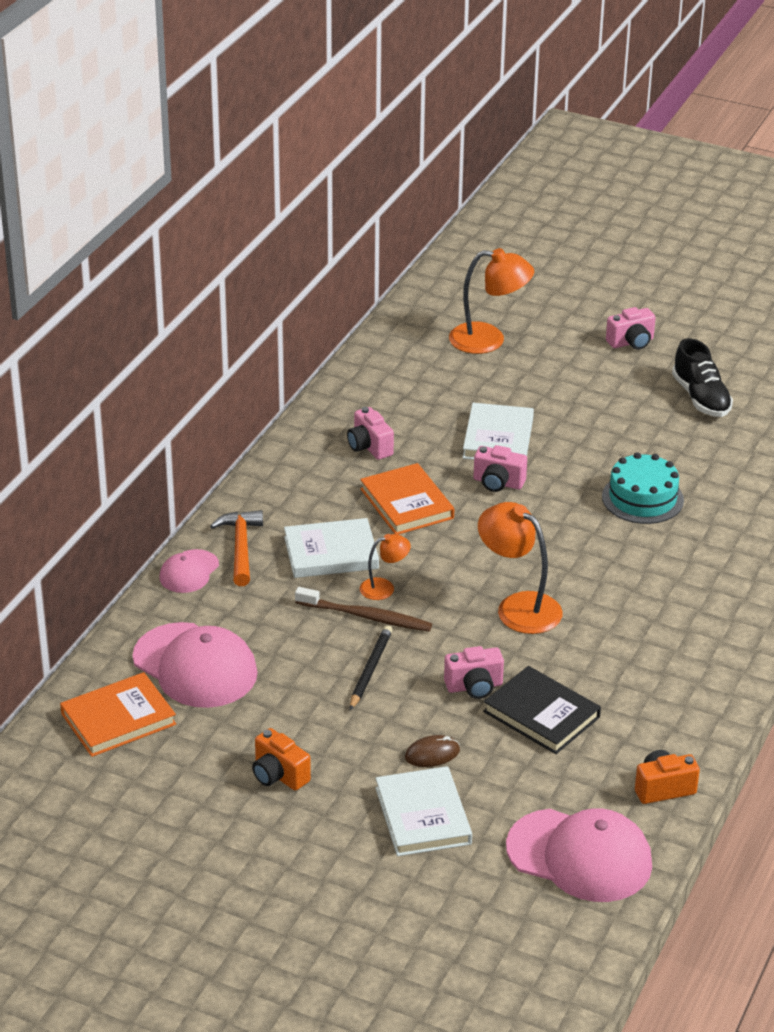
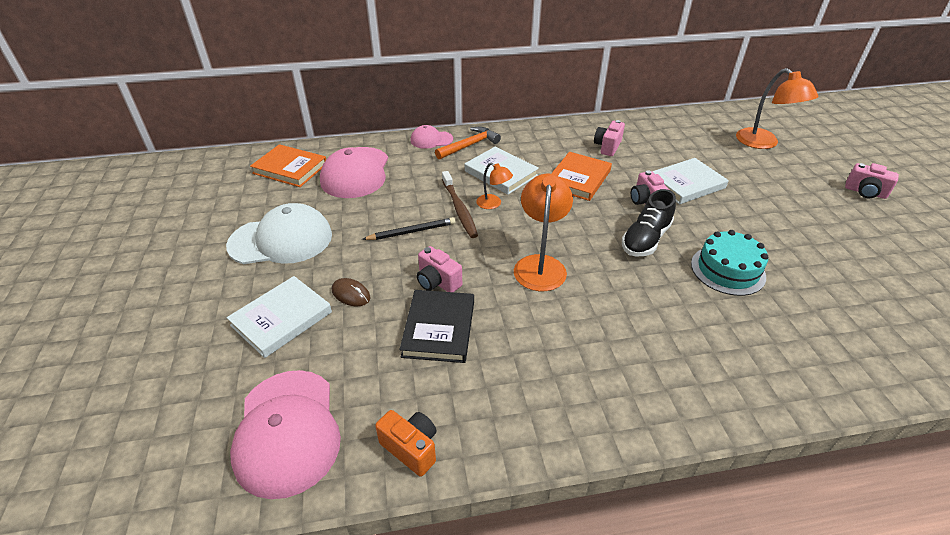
camera: 55 degrees right, 5 degrees up
(279, 775) = (281, 240): orange camera -> white cap
(701, 398) = (873, 247): black shoe -> black shoe (645, 239)

